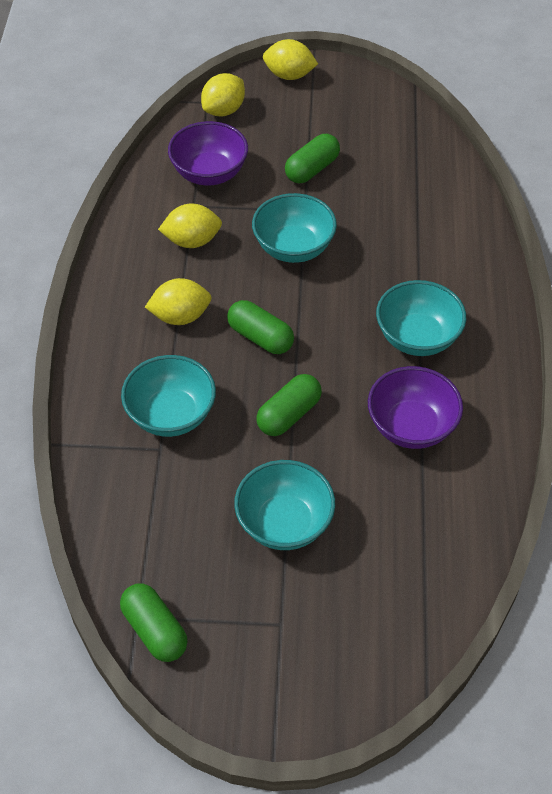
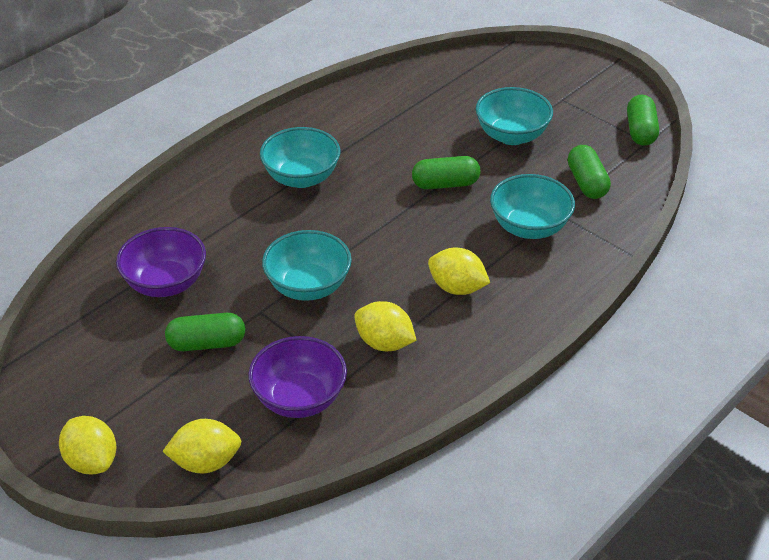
camera: 140 degrees left, 10 degrees down
(260, 337) = (411, 239): green capsule -> green capsule (587, 183)
(411, 426) = (373, 137): purple bowl -> purple bowl (166, 283)

